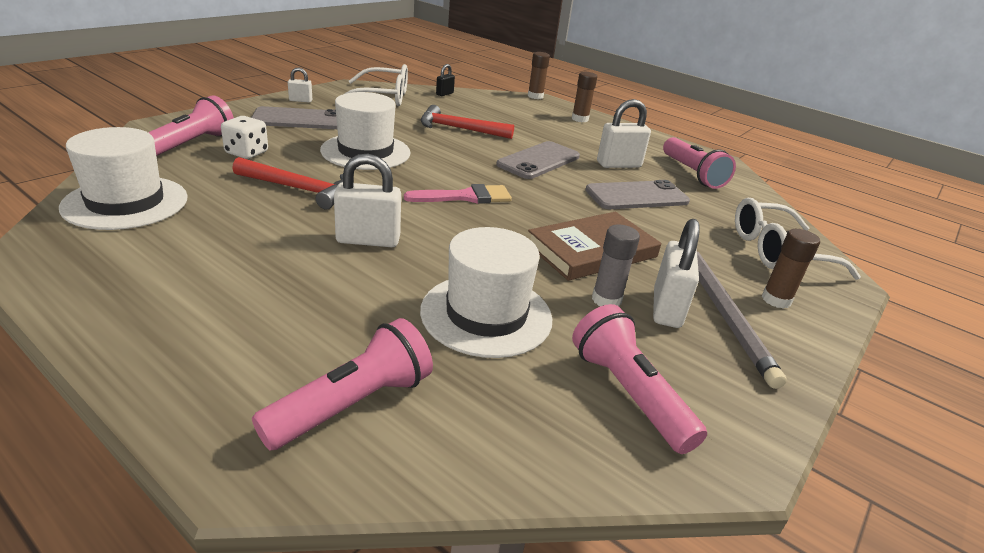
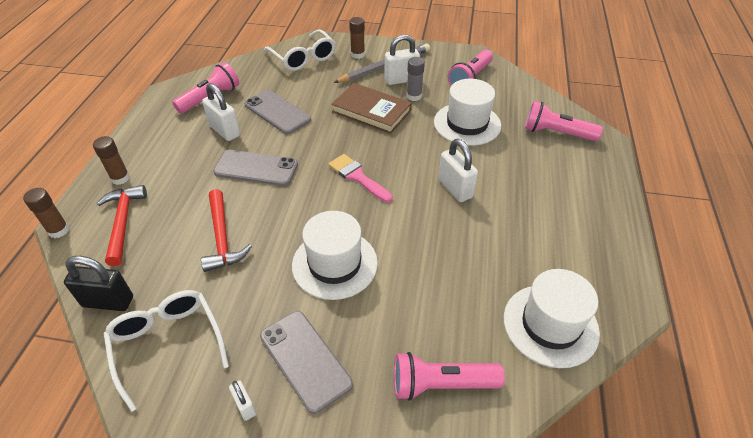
camera: 115 degrees left, 15 degrees up
(247, 153) = (414, 332): white dice -> none
(299, 189) = (434, 256): red hammer -> red hammer (123, 222)
(444, 94) = (108, 301): black padlock -> black padlock, size x1.85

